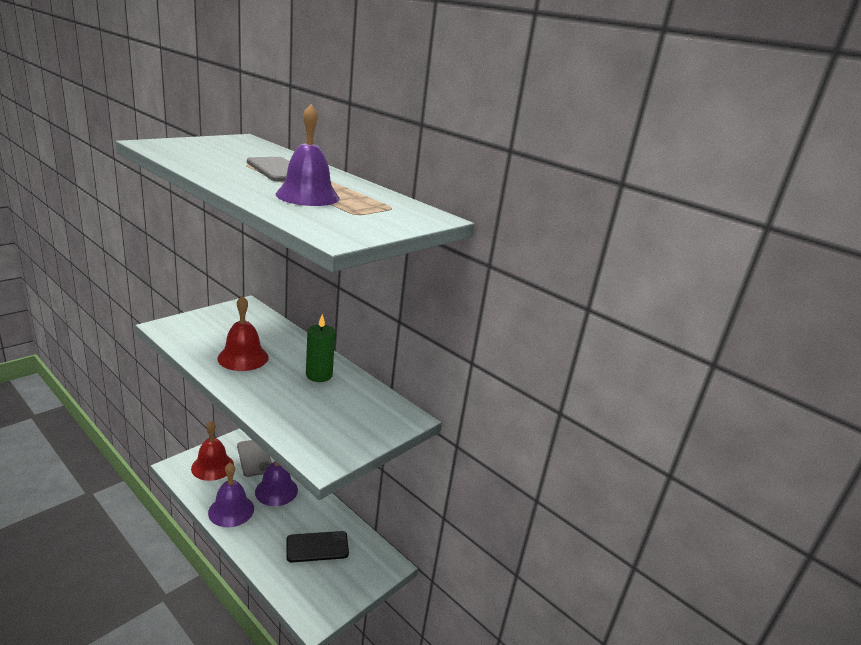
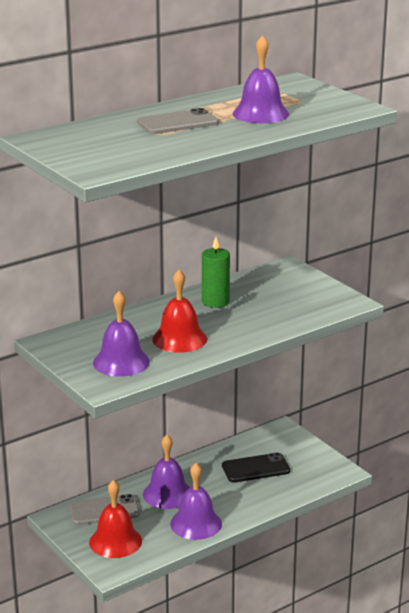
camera: 75 degrees left, 0 degrees up
(205, 333) = (121, 362): none -> purple bell
(317, 547) = (255, 468): black phone -> black phone turned 75 degrees clockwise

